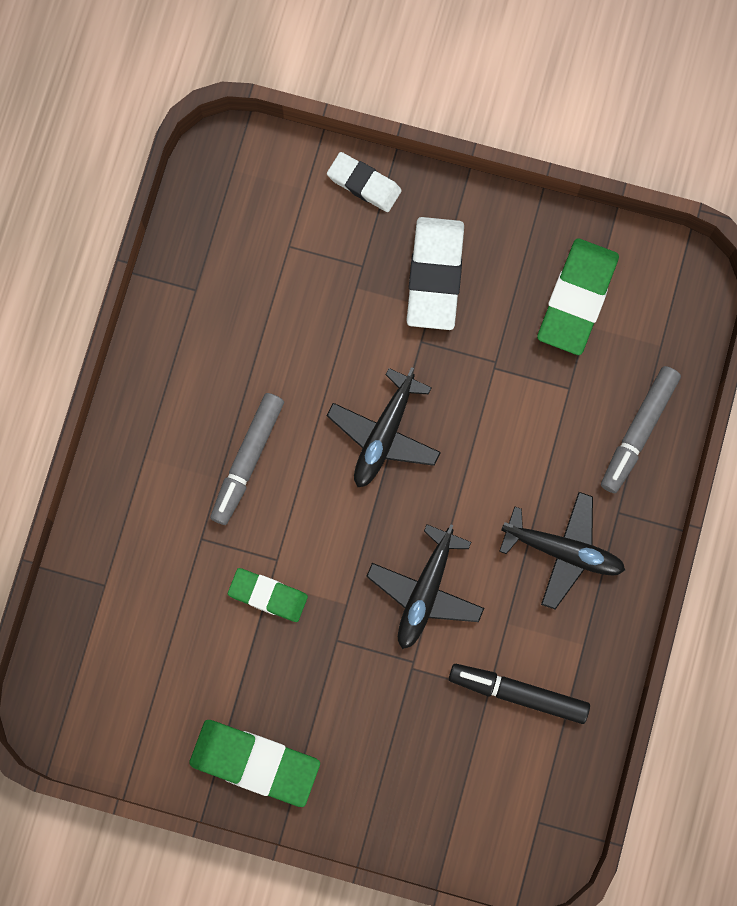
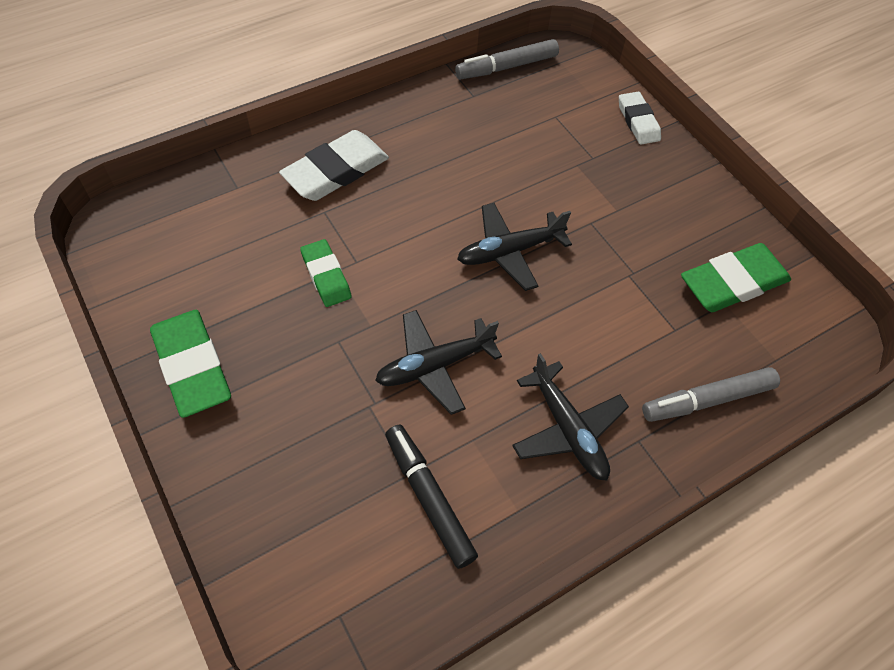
camera: 40 degrees right, 20 degrees down
(247, 460) = (403, 195): grey marker -> grey marker (506, 67)
(434, 276) = (638, 196): white eraser -> white eraser (336, 171)

